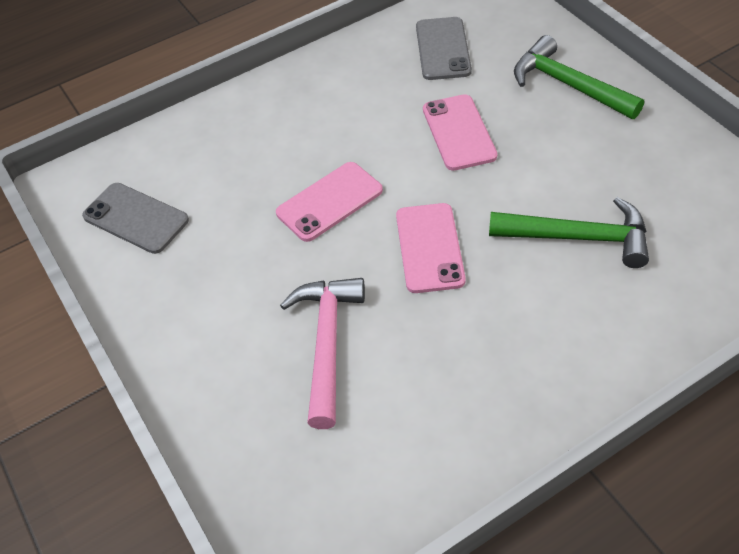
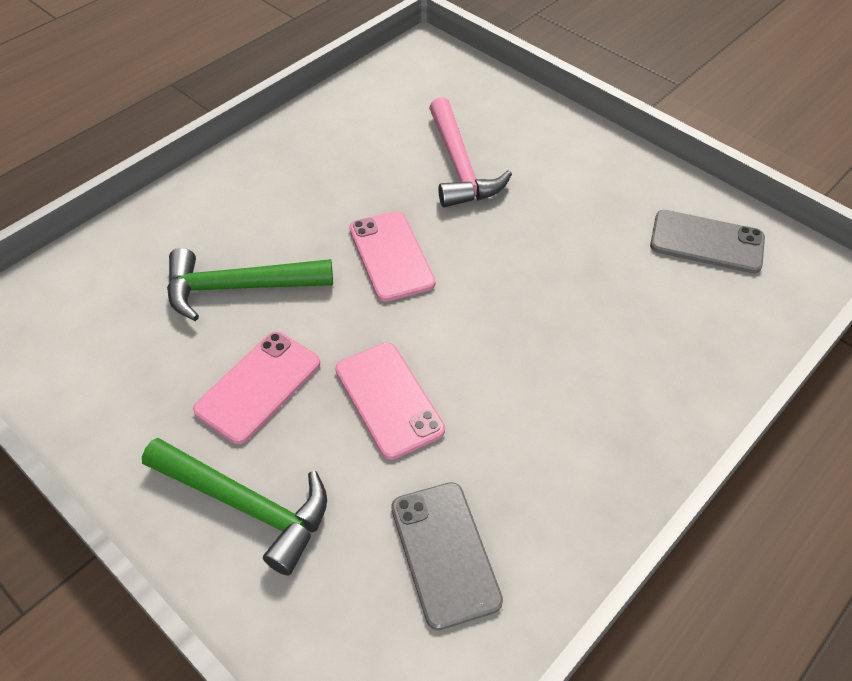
camera: 160 degrees right, 0 degrees up
(329, 202) = (512, 288): pink phone -> pink phone (258, 386)

